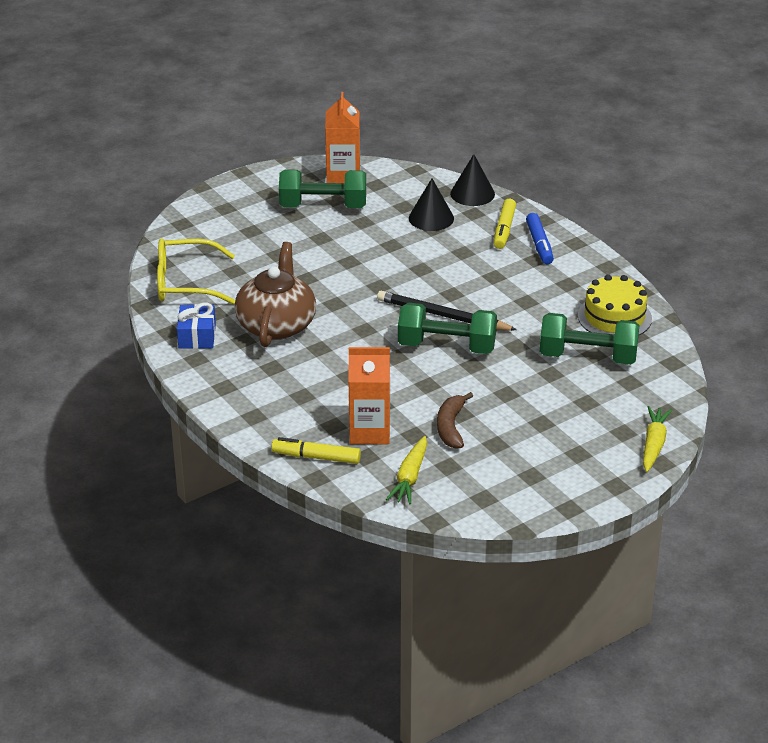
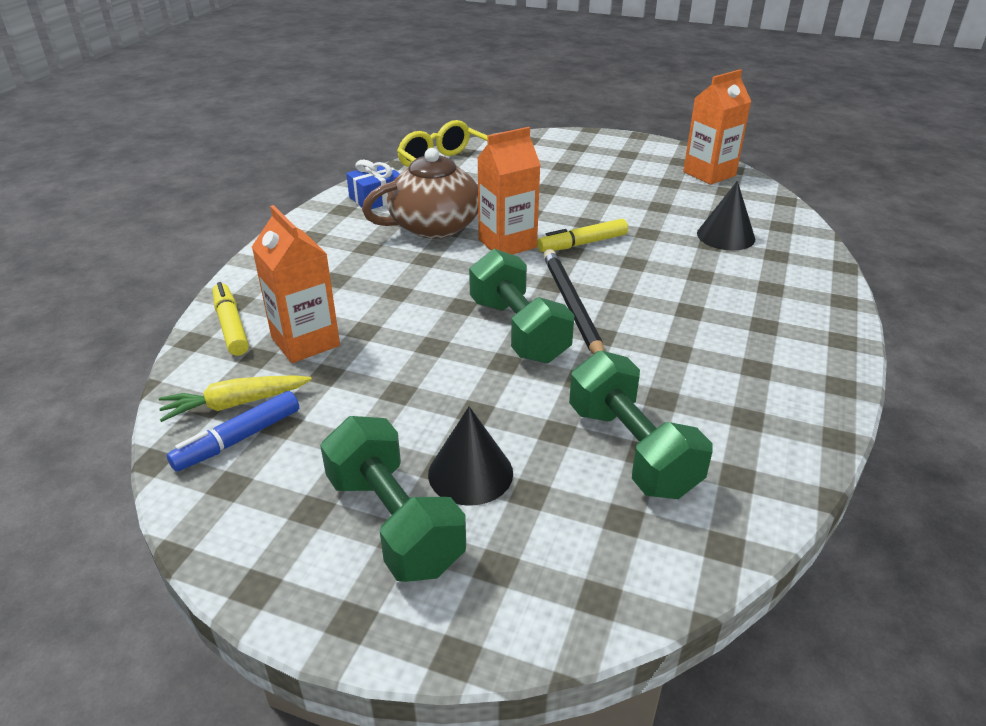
camera: 55 degrees right, 0 degrees up
(323, 206) = (650, 181): green dumbbell -> green dumbbell (394, 522)
(338, 306) = (507, 243): none -> orange carton
(451, 427) = (364, 395): brown banana -> none
(472, 193) = (806, 242): black cone -> black cone (470, 473)
(504, 229) = (782, 283): yellow marker -> yellow marker (582, 244)
(539, 244) = (796, 316): blue marker -> blue marker (238, 439)
(614, 317) = (748, 437): yellow cake -> none
(654, 444) = (497, 621): yellow carrot -> none

